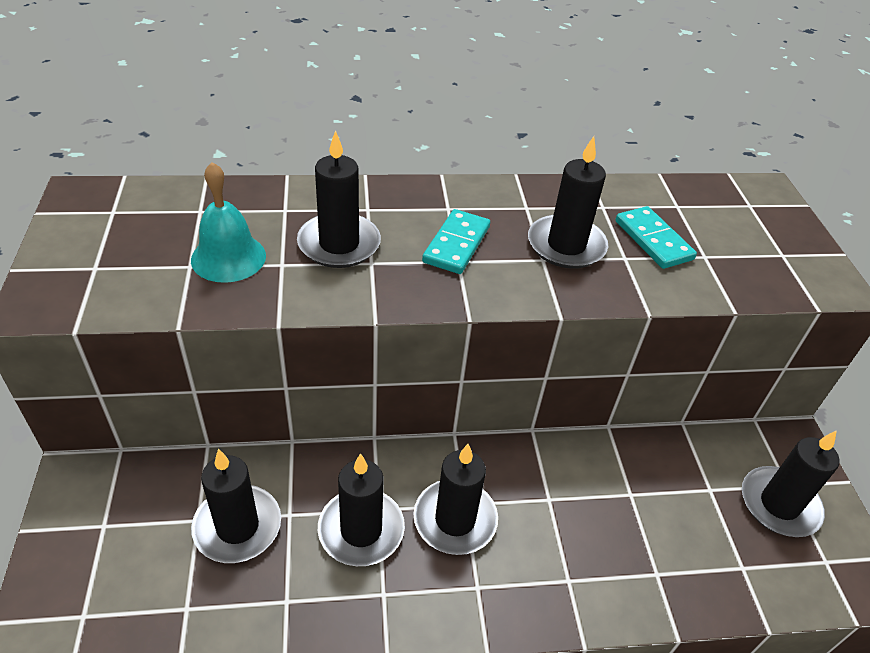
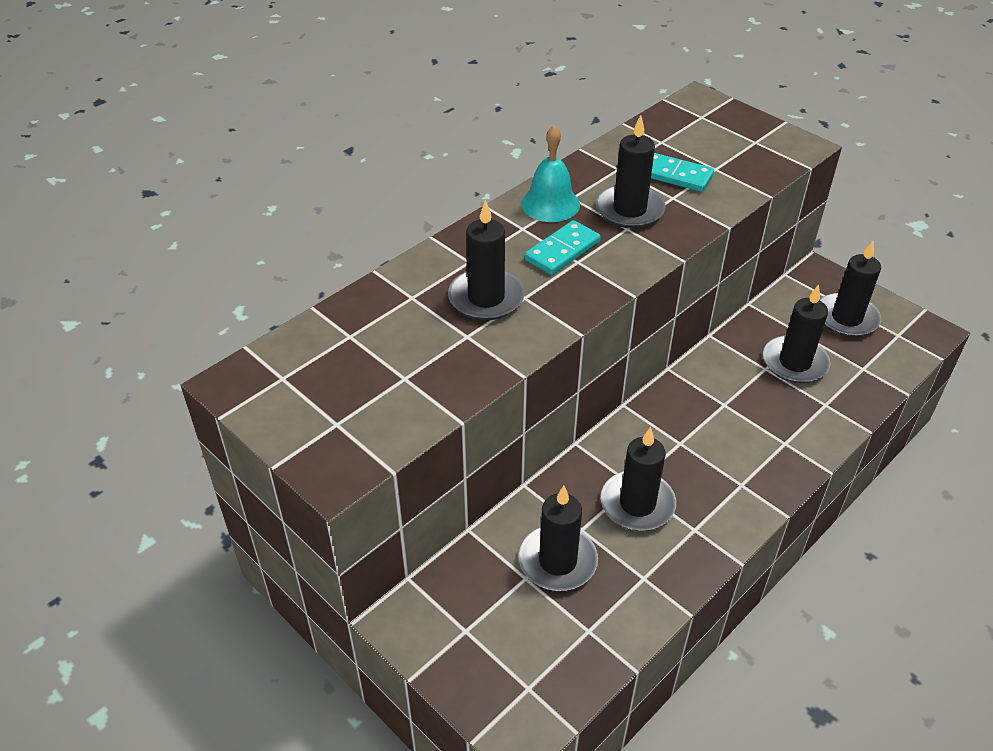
camera: 35 degrees left, 0 degrees up
(228, 257) = (423, 355): turquoise bell -> turquoise bell (550, 204)
(455, 519) = (685, 456): black candle -> black candle (794, 363)
(456, 244) = (562, 251): turquoise domino -> turquoise domino turned 60 degrees clockwise

